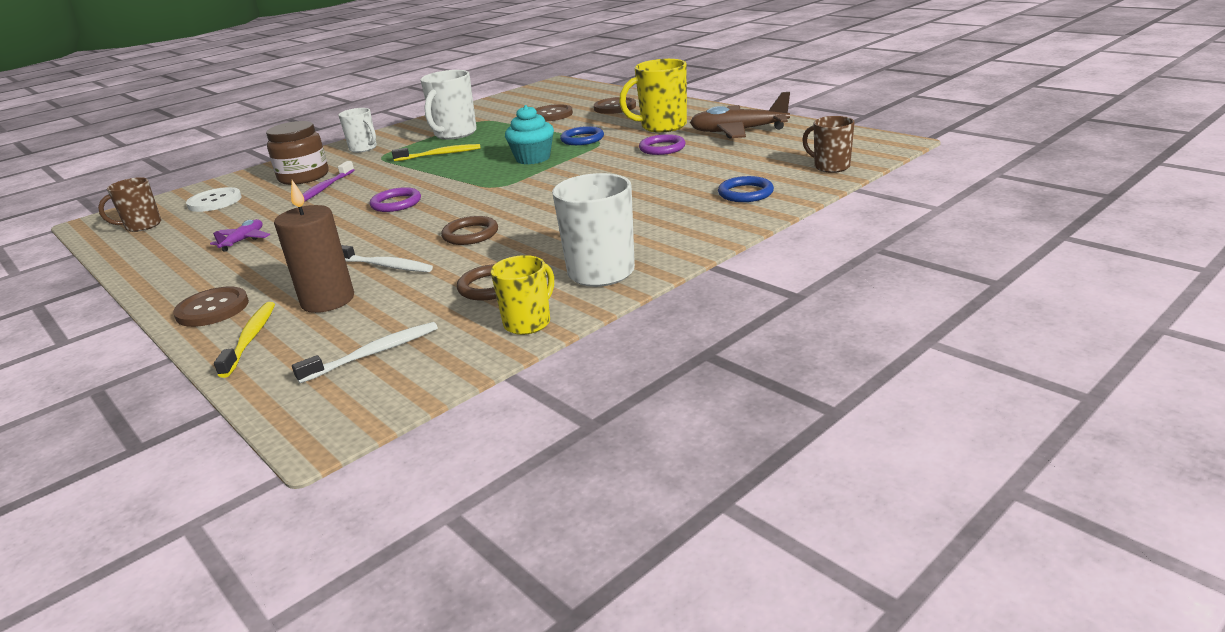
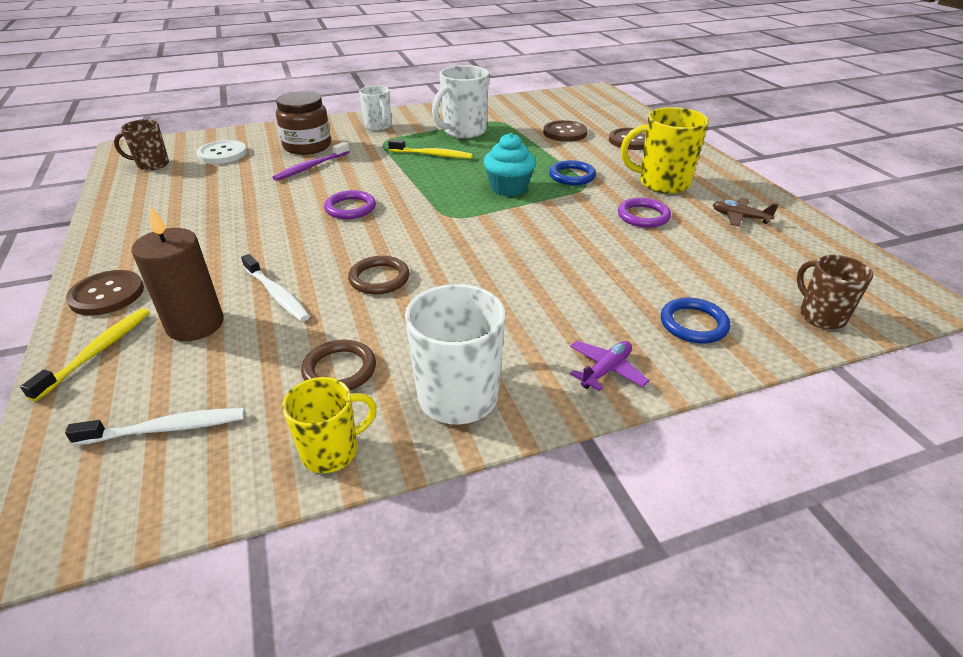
camera: 20 degrees right, 10 degrees up
(243, 240) = (201, 211): purple plane -> purple plane (606, 370)
(738, 131) = (739, 217): brown plane -> brown plane, size x0.52

